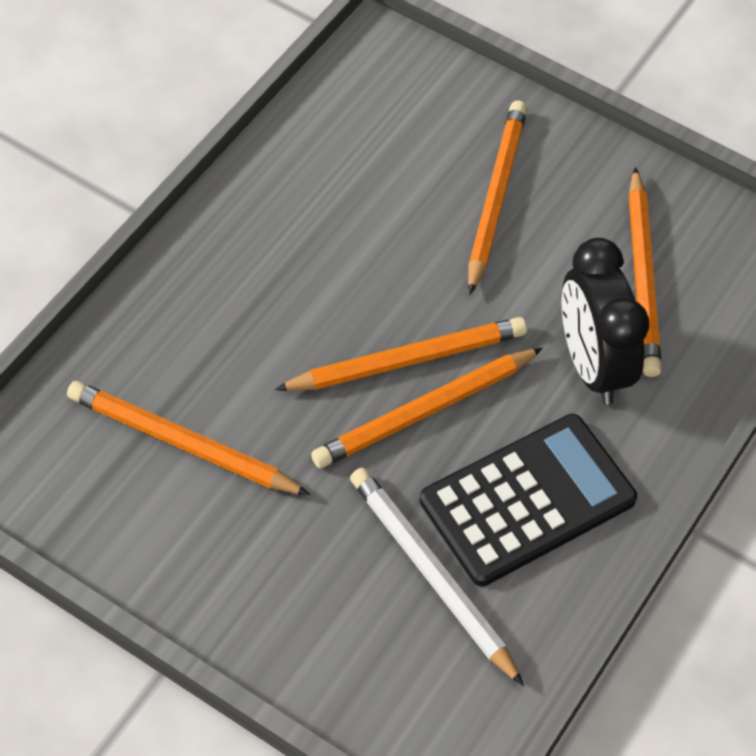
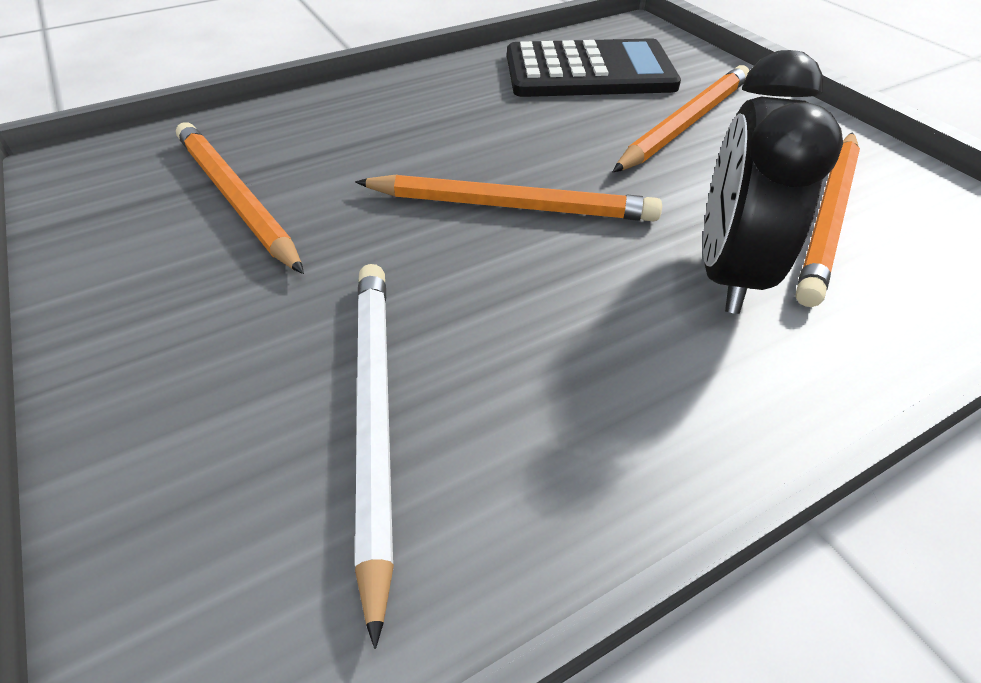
camera: 30 degrees right, 10 degrees down
(424, 411) = (497, 251): orange pencil -> none
(527, 500) = (563, 379): black calculator -> black calculator (589, 71)

